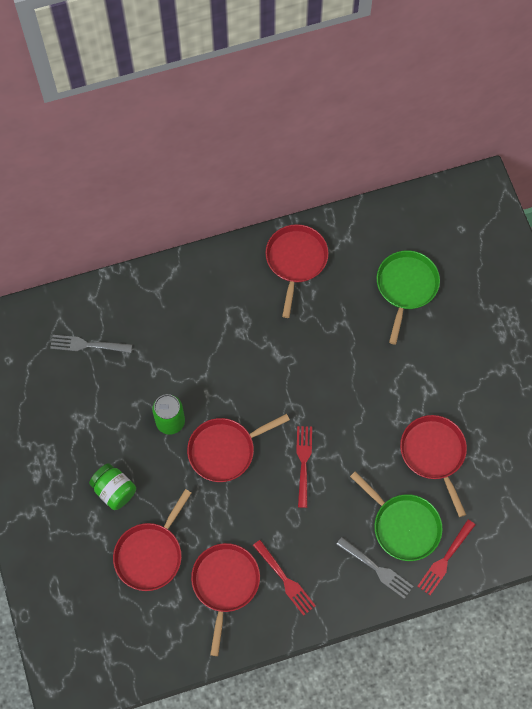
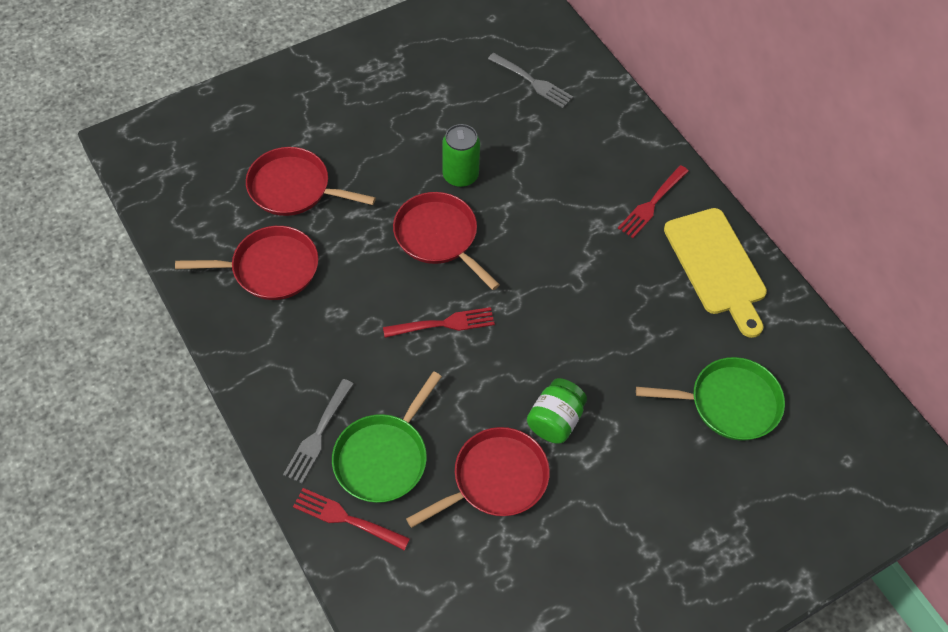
camera: 75 degrees right, 10 degrees down
(88, 345) = (532, 81): grey fork -> grey fork turned 135 degrees clockwise
(114, 490) = (363, 140): green jar -> green jar (555, 420)
(284, 579) = (286, 330): red fork -> red fork (652, 203)
(296, 260) = (717, 266): red pan -> yellow cutting board

